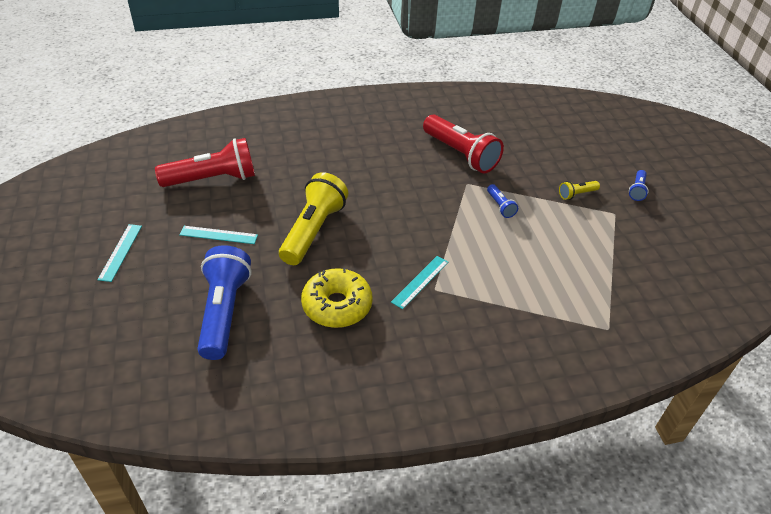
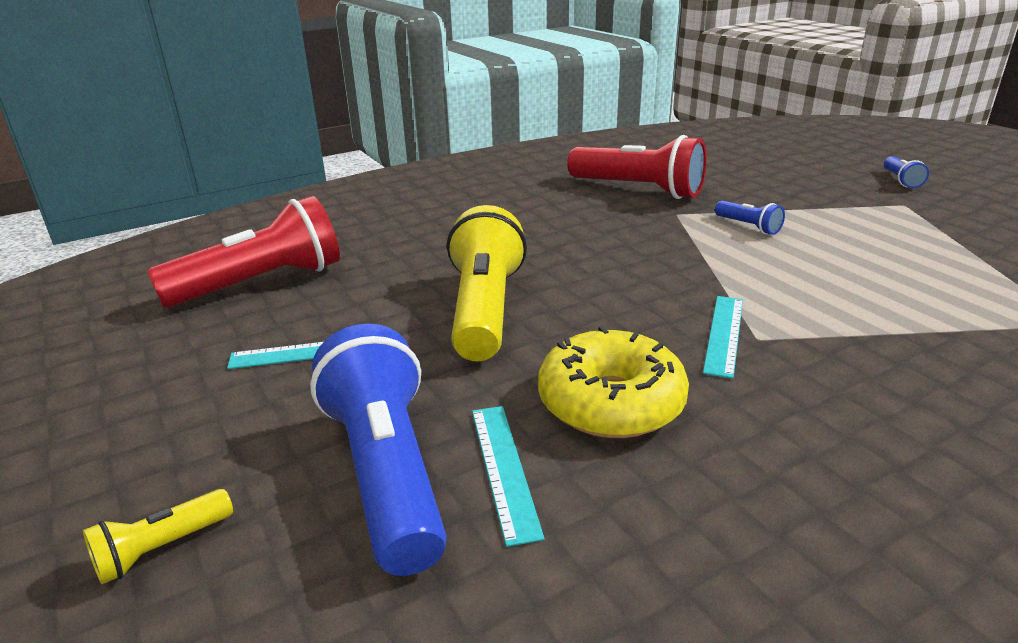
camera: 15 degrees left, 15 degrees down
(120, 252) = (102, 424): turquoise ruler -> turquoise ruler (504, 469)
(576, 194) = (833, 197): yellow flashlight -> yellow flashlight (161, 549)

